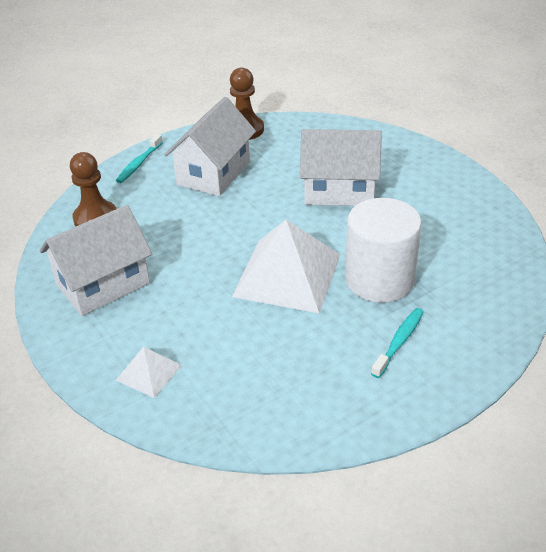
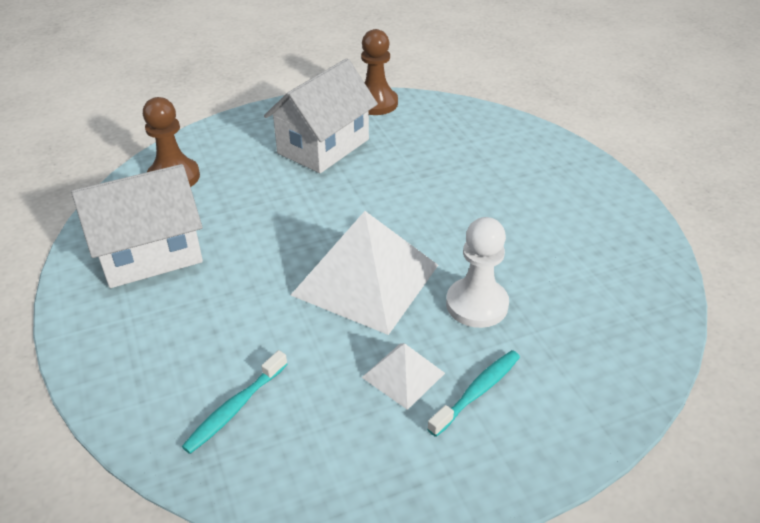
camera: 10 degrees right, 0 degrees up
(139, 163) = (245, 124): turquoise toothbrush -> turquoise toothbrush (235, 408)
(148, 372) = (156, 373): white pyramid -> white pyramid (403, 375)
(339, 190) = (461, 187): white house -> none
(379, 279) = (477, 304): white cylinder -> white pawn

